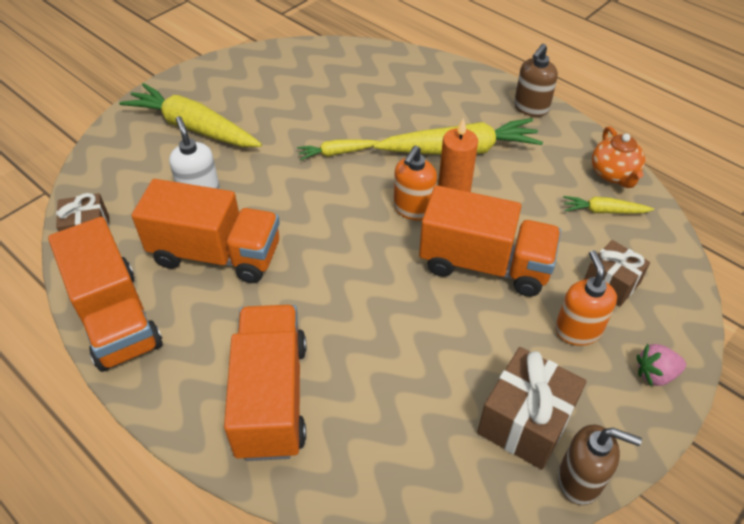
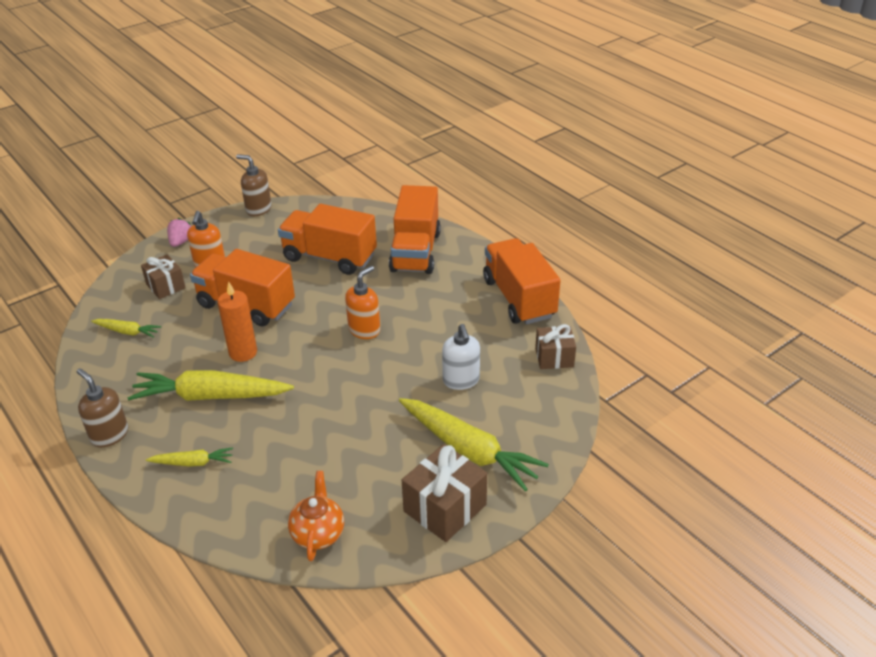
camera: 170 degrees left, 10 degrees down
(216, 254) = (447, 331): orange truck -> orange truck (329, 257)
(336, 153) = (328, 405): yellow carrot -> yellow carrot (193, 462)
(413, 209) = (280, 348): orange soap dispenser -> orange soap dispenser (364, 330)
(525, 421) = (272, 230): brown gift -> brown gift (445, 508)
(531, 108) = (109, 435): brown soap dispenser -> brown soap dispenser turned 90 degrees counterclockwise
(613, 174) = (92, 359): orange teapot -> orange teapot (318, 533)
(655, 374) = (181, 242): pink strawberry -> pink strawberry turned 75 degrees counterclockwise

